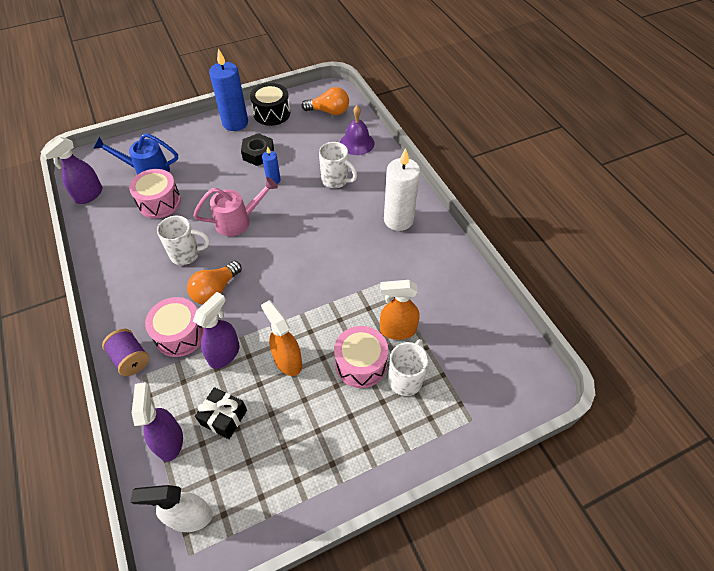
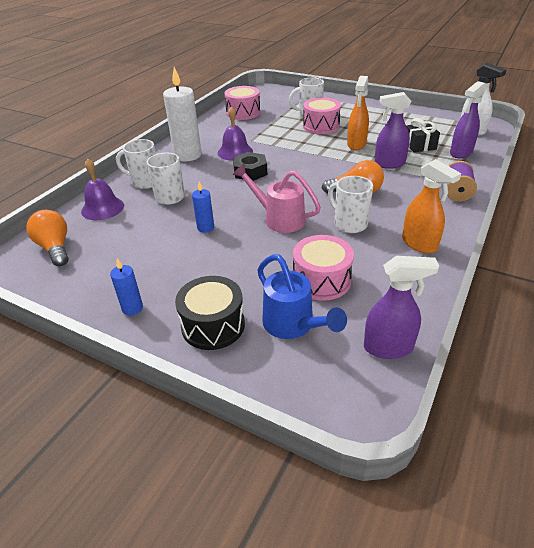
camera: 125 degrees left, 15 degrees down
(180, 334) = (408, 185): pink drum -> pink drum (243, 113)
(235, 123) = (132, 308): blue candle -> blue candle, size x0.50
(258, 154) = (175, 257): black nut -> black nut (250, 172)
(272, 113) = (88, 288): black drum -> black drum (213, 325)
(372, 255) = (235, 152): none -> purple bell
(374, 176) = (145, 182): none -> white mug
(397, 330) = (283, 125): orange spray bottle -> orange spray bottle (419, 244)

